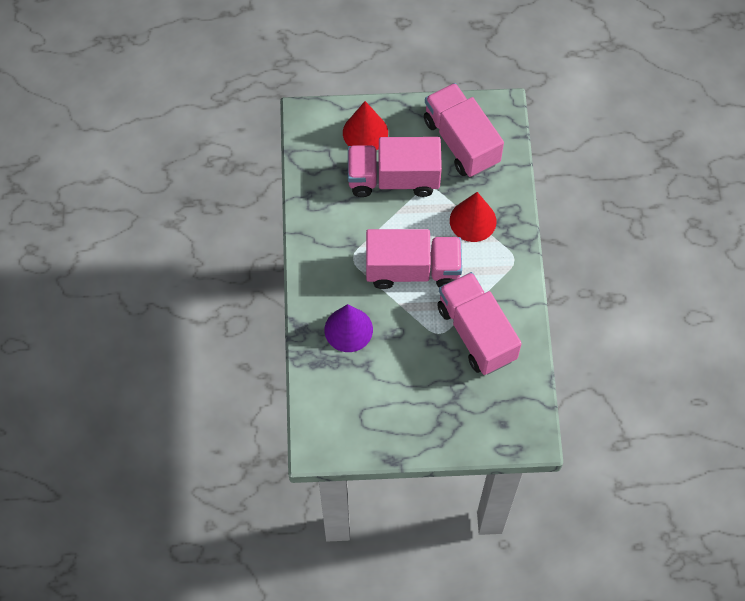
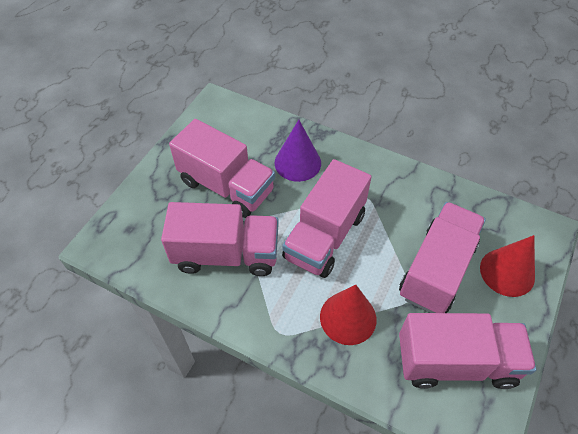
camera: 120 degrees right, 10 degrees down
(411, 373) = (226, 186): none -> pink truck

